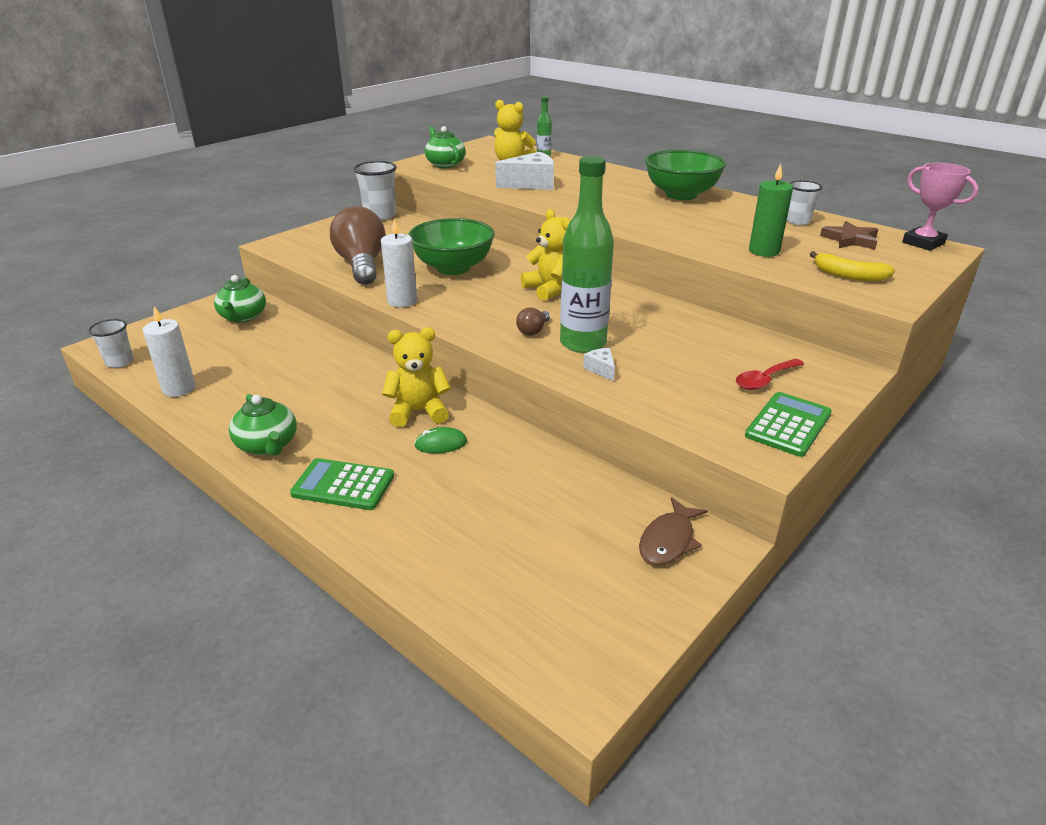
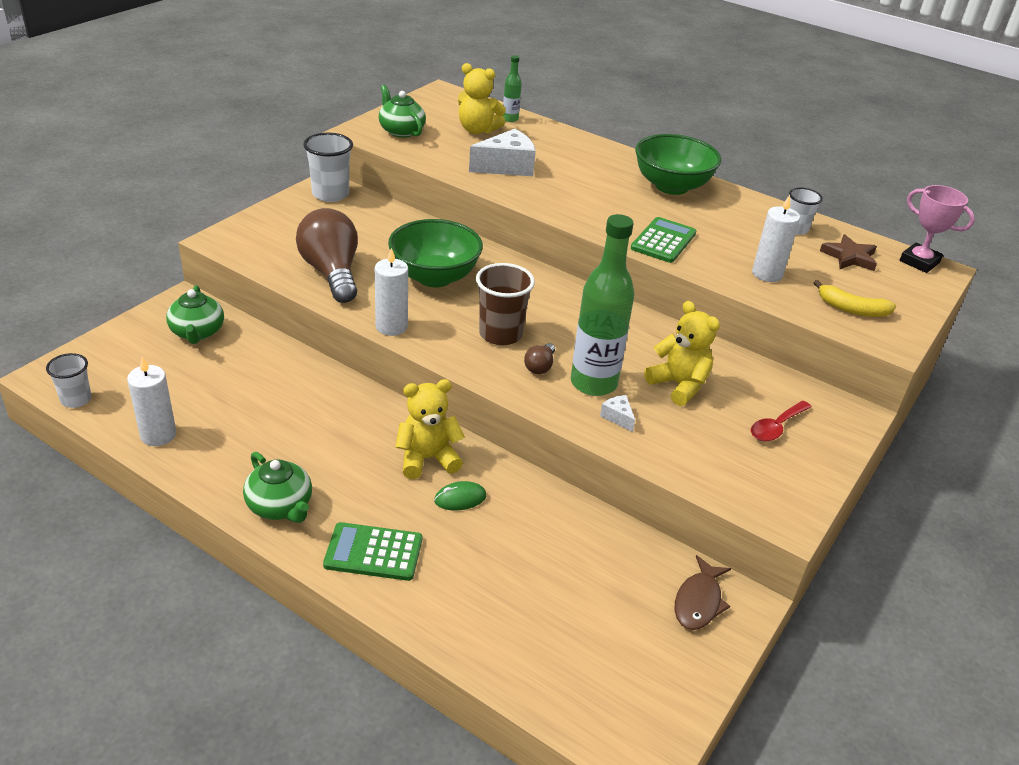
camera: 10 degrees left, 5 degrees up
(502, 307) = (500, 334): none -> brown cup
(550, 289) = (545, 308): yellow teddy bear -> yellow teddy bear (679, 385)
(764, 251) = (767, 274): green candle -> white candle
(788, 425) = (803, 481): green calculator -> green calculator (663, 241)

